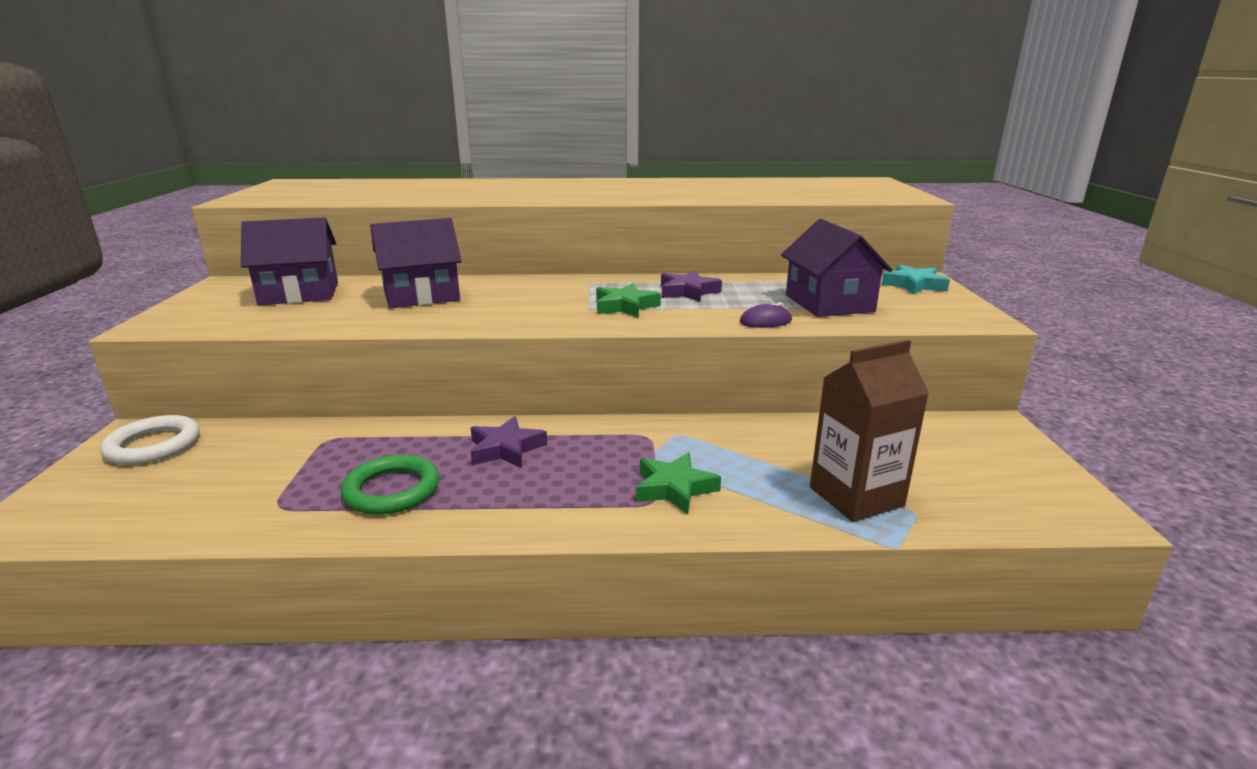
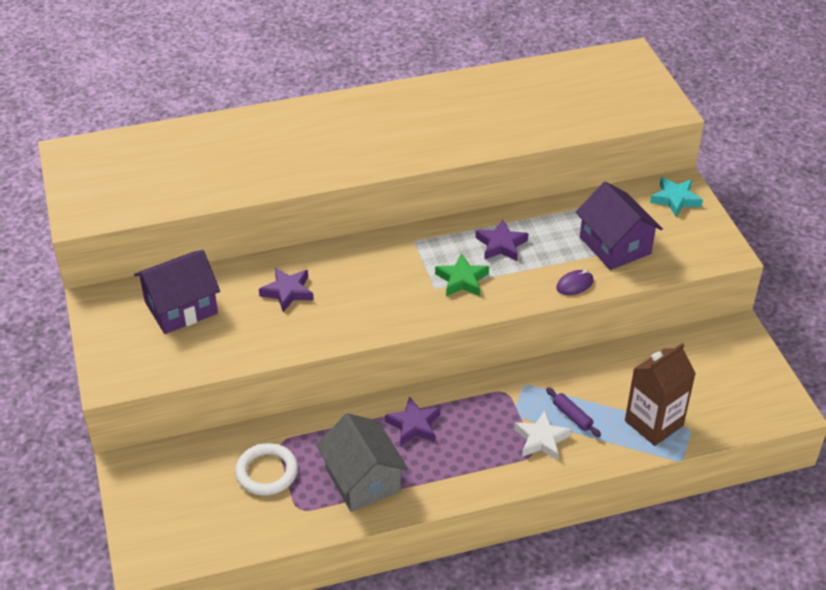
camera: 15 degrees left, 20 degrees up
(153, 445) = (157, 474): white ring -> white ring (267, 472)
(392, 490) = (362, 480): green ring -> grey house
(421, 295) = (287, 292): purple house -> purple star
(674, 488) = (541, 439): green star -> white star
(731, 471) = (572, 416): none -> purple rolling pin

